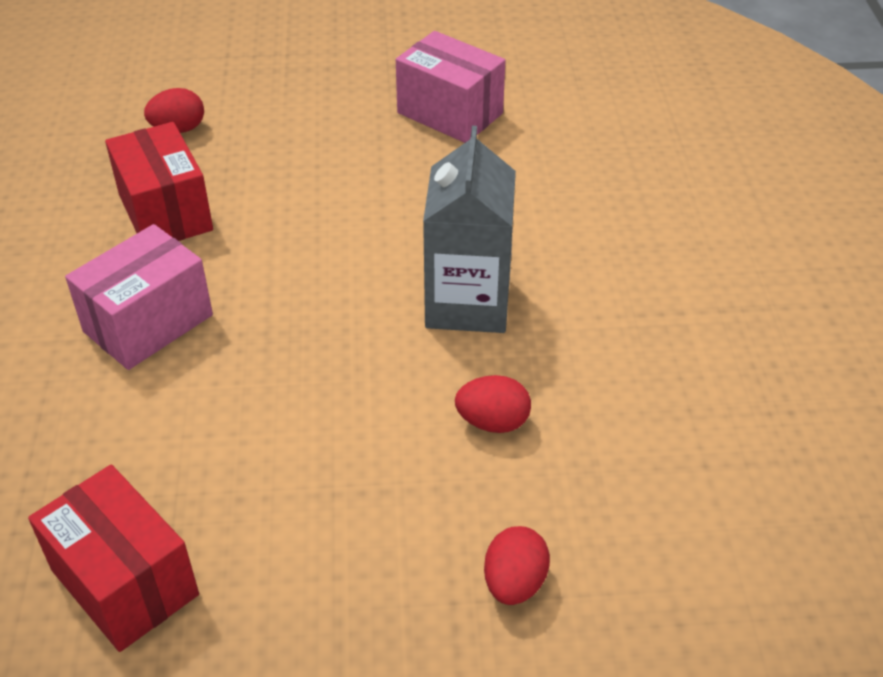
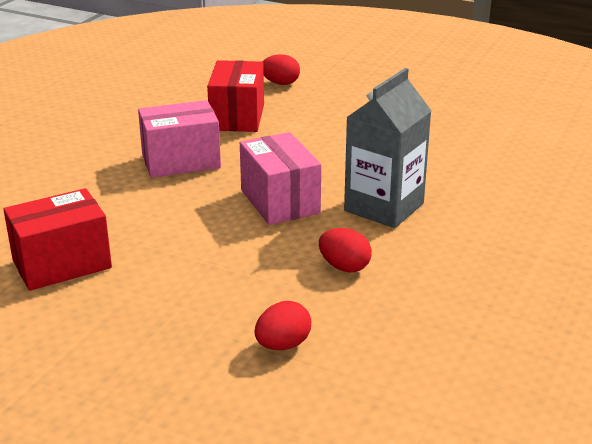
camera: 30 degrees right, 15 degrees down
(125, 582) = (62, 264): red box -> red box turned 75 degrees clockwise
(450, 113) = (462, 116): pink box -> pink box (280, 201)

